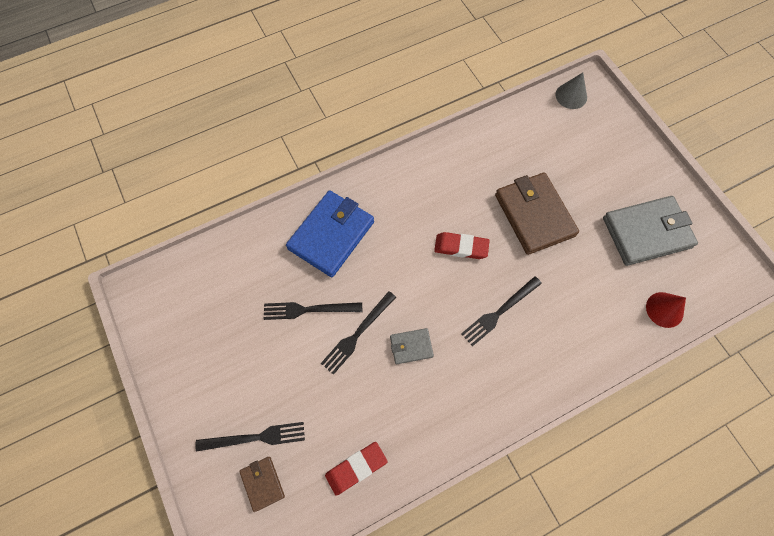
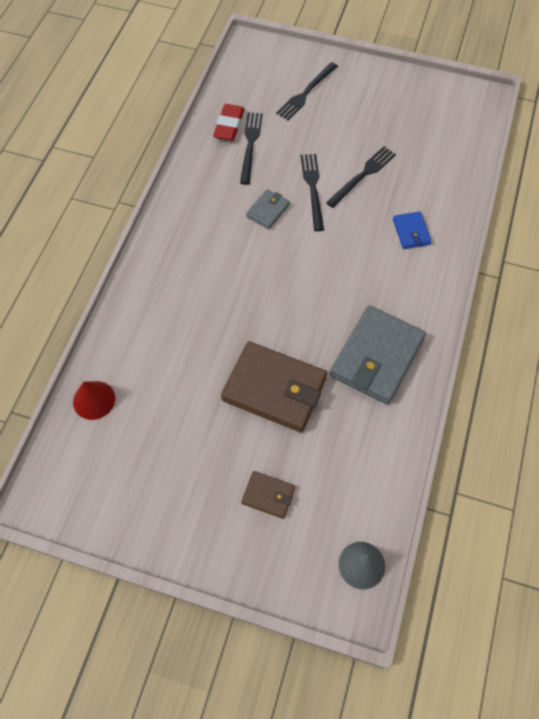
camera: 135 degrees right, 5 degrees down
(262, 483) = (275, 79): brown wallet -> brown wallet (268, 495)
(331, 235) = (411, 232): blue wallet -> blue wallet, size x0.49
(461, 247) = (306, 307): red eraser -> none
(499, 312) = (228, 285): black fork -> black fork (250, 145)
(646, 233) = (160, 463): grey wallet -> grey wallet (376, 357)

